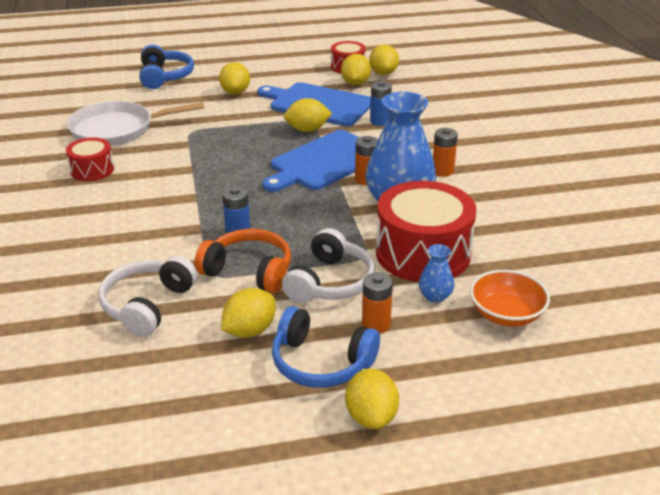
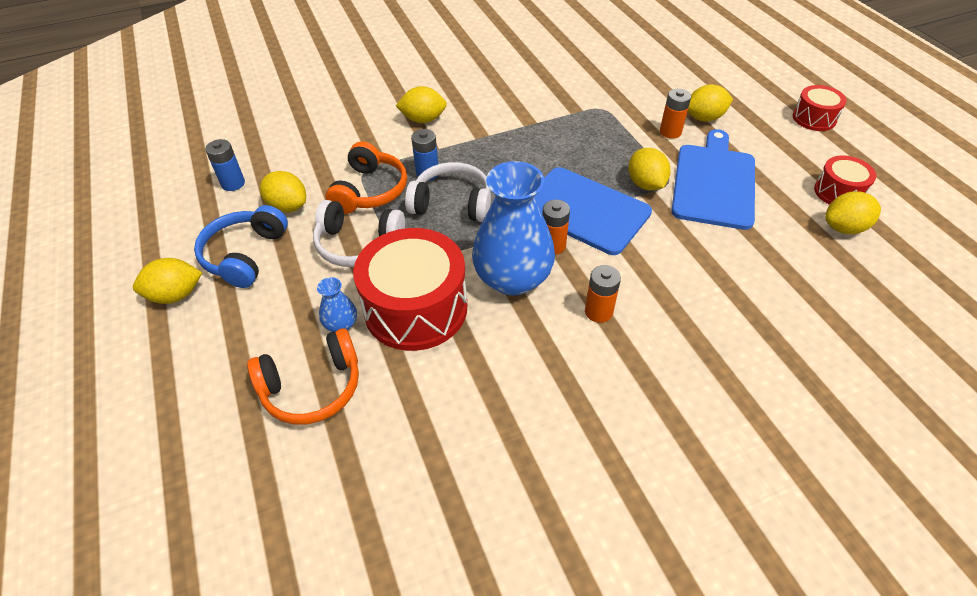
camera: 80 degrees right, 15 degrees up
(92, 170) = (508, 72): red drum -> red drum (814, 118)
(117, 130) = (583, 67): white pan -> none
(147, 305) = (319, 147): white headphones -> white headphones (452, 203)
(165, 77) = (709, 67): blue headphones -> none
(355, 83) = (793, 206): yellow lemon -> yellow lemon (423, 119)
(376, 325) = (295, 284): orange battery -> orange battery (670, 132)
(380, 121) = (700, 240): blue battery -> blue battery (233, 183)
(506, 314) = (312, 387): orange bowl -> orange headphones

